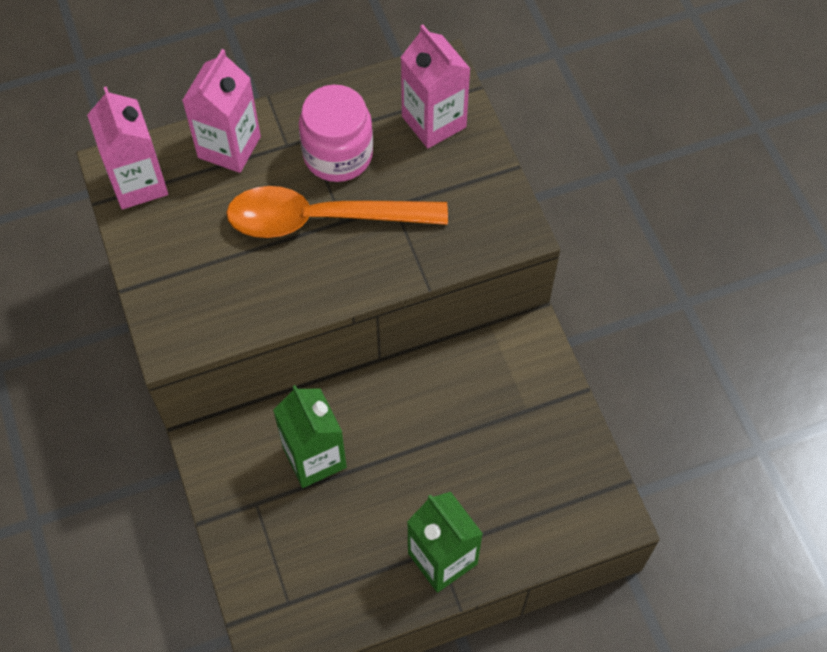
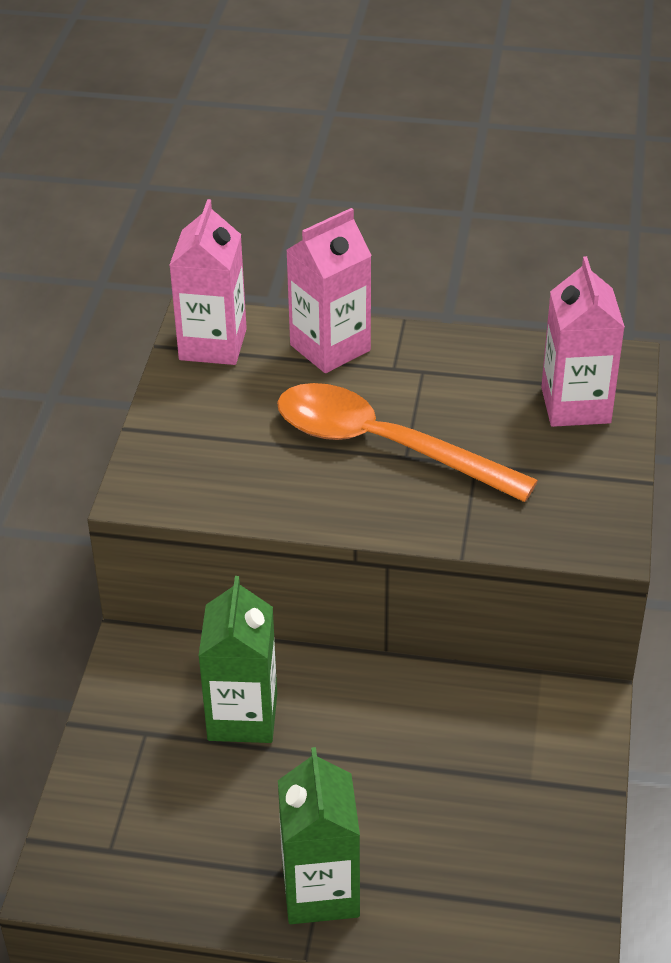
camera: 30 degrees right, 20 degrees down
(338, 154) = (444, 396): pink jar -> none

